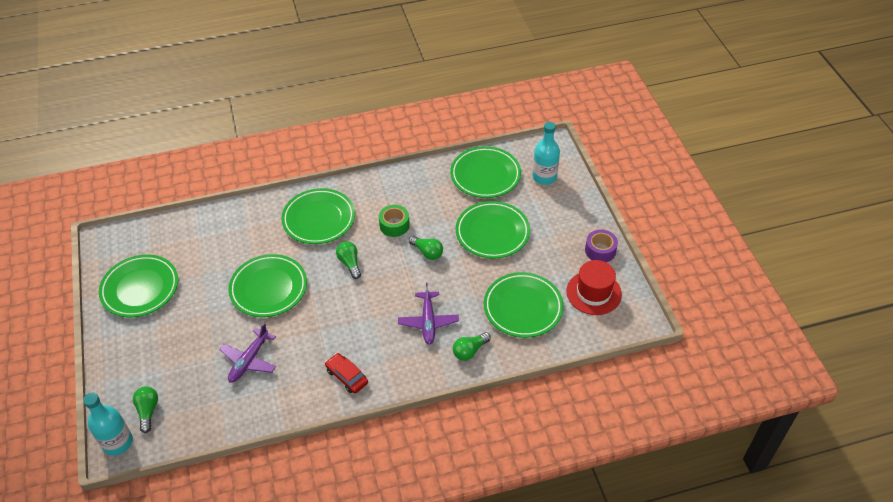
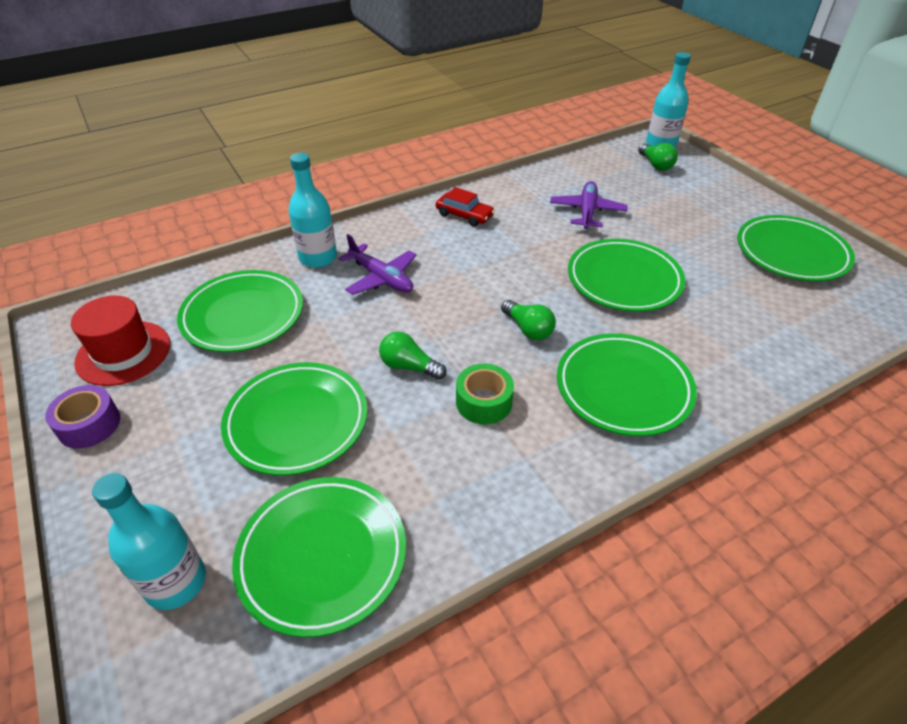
camera: 165 degrees right, 5 degrees down
(428, 322) = (381, 278): purple plane -> purple plane turned 150 degrees clockwise
(470, 351) = (318, 258): green light bulb -> turquoise bottle

